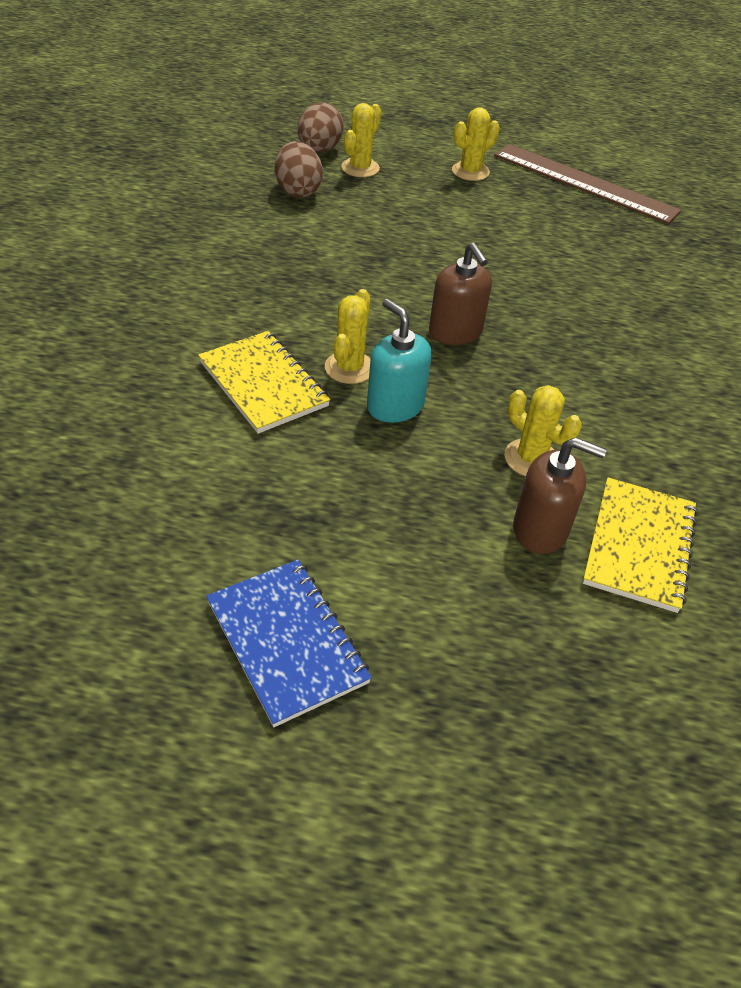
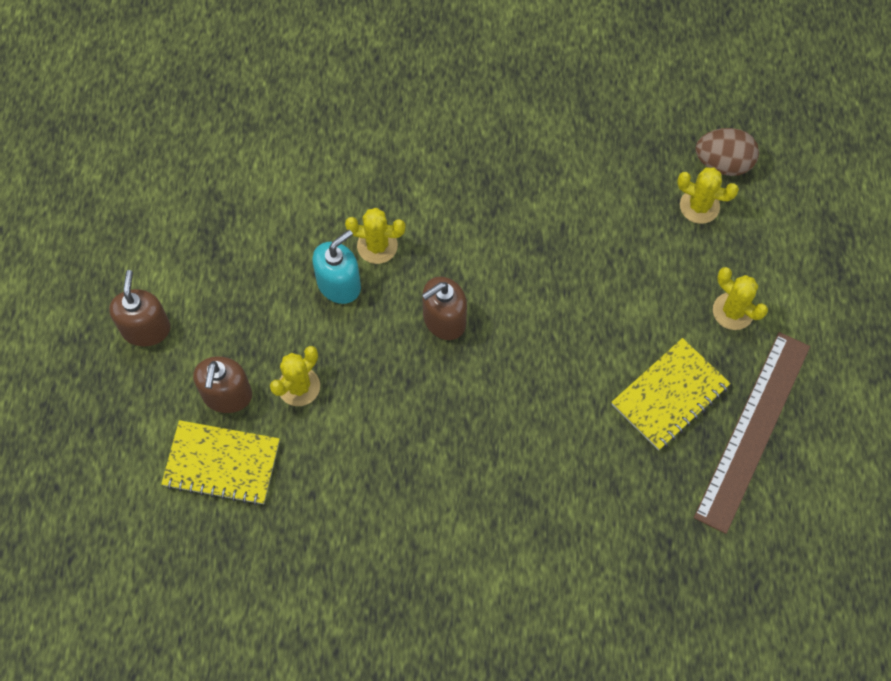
camera: 85 degrees right, 20 degrees up
(263, 384) = (344, 190): yellow notebook -> yellow notebook (669, 395)
(286, 642) = (113, 251): blue notebook -> none
(298, 191) = (634, 159): brown egg -> none
(429, 611) = (146, 329): none -> brown soap dispenser

